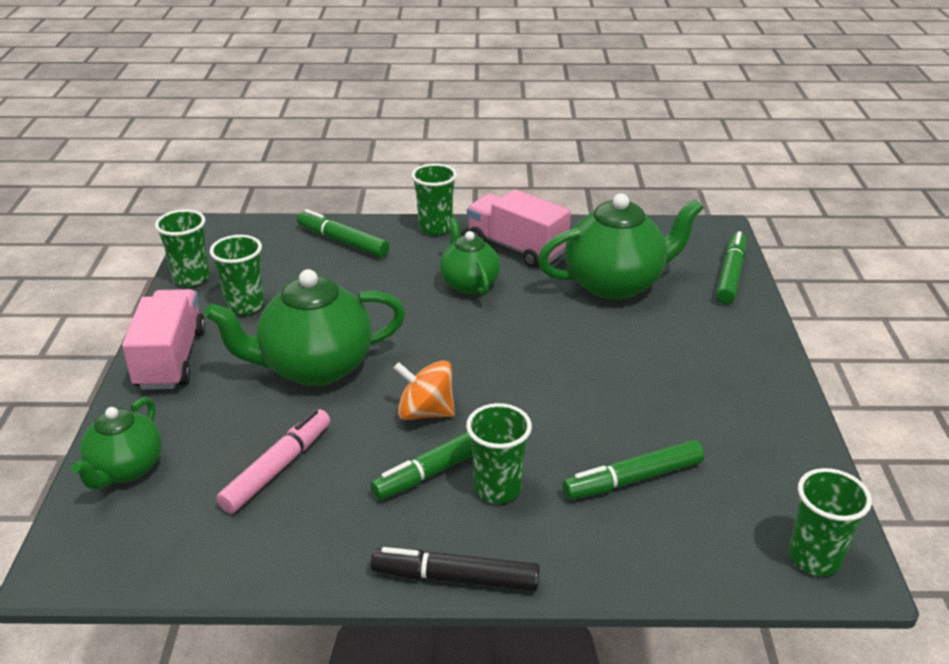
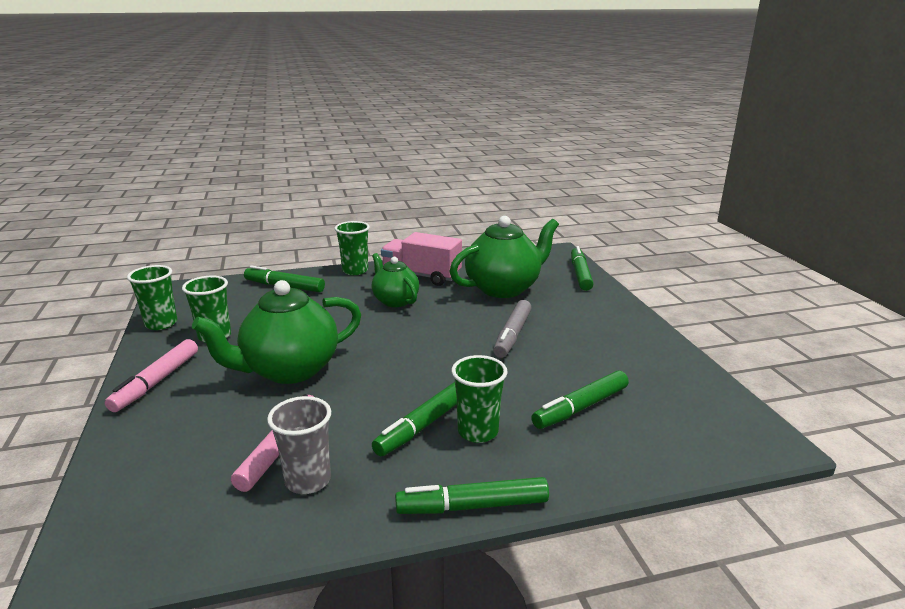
camera: 15 degrees left, 10 degrees down
(126, 469) = (131, 473): green teapot -> none
(171, 359) = (156, 382): pink truck -> pink marker
(295, 513) = (308, 480): none -> grey cup
(425, 412) = (395, 387): orange spinning top -> none
(455, 578) = (472, 506): black marker -> green marker
(595, 360) = (512, 335): none -> grey marker
(814, 558) = (742, 438): green cup -> none

